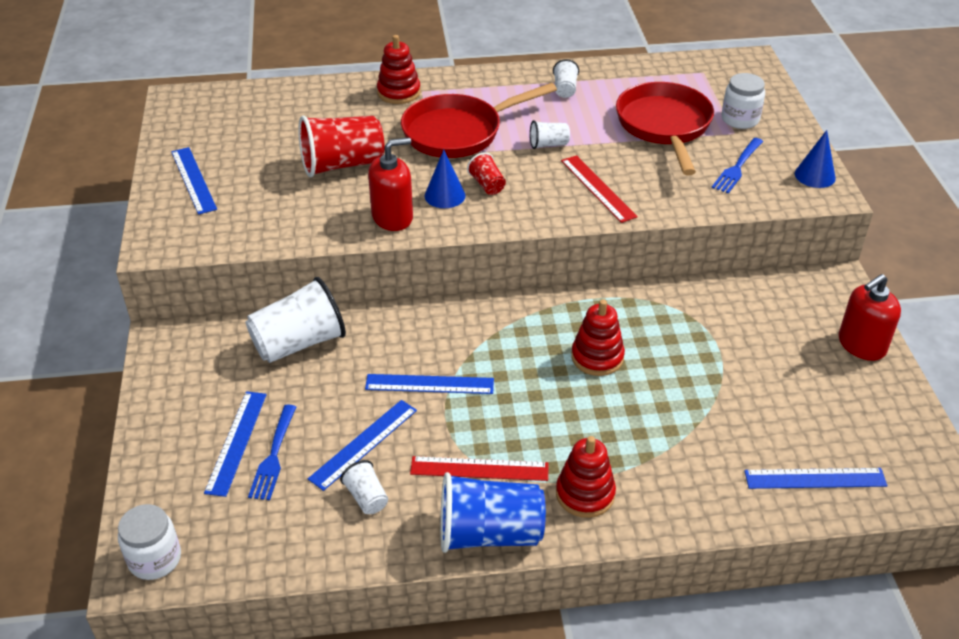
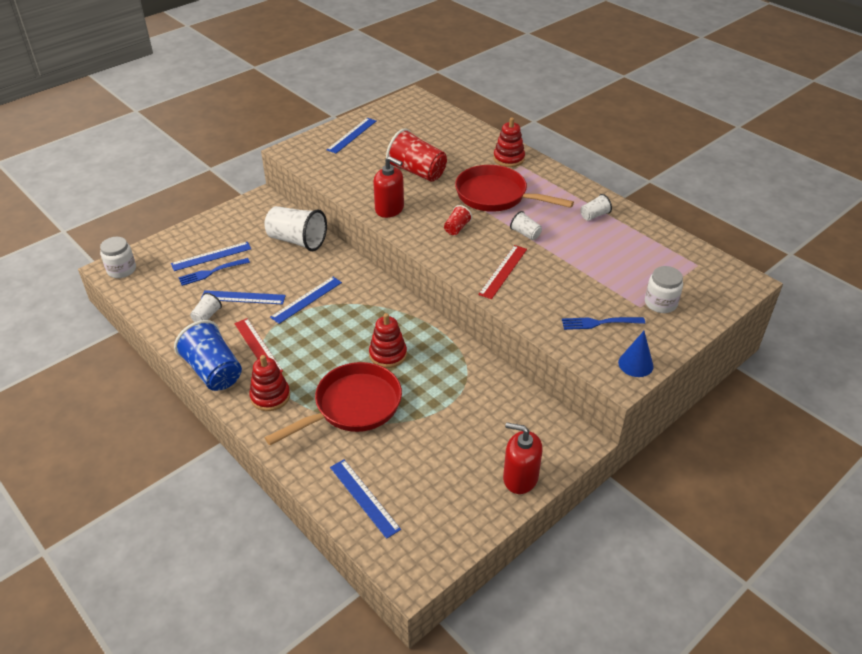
camera: 55 degrees right, 0 degrees up
(429, 384) = (306, 299): blue ruler -> blue ruler turned 75 degrees clockwise
(445, 195) = (429, 218): blue cone -> none
(664, 126) = (606, 272): red pan -> red pan (353, 406)

